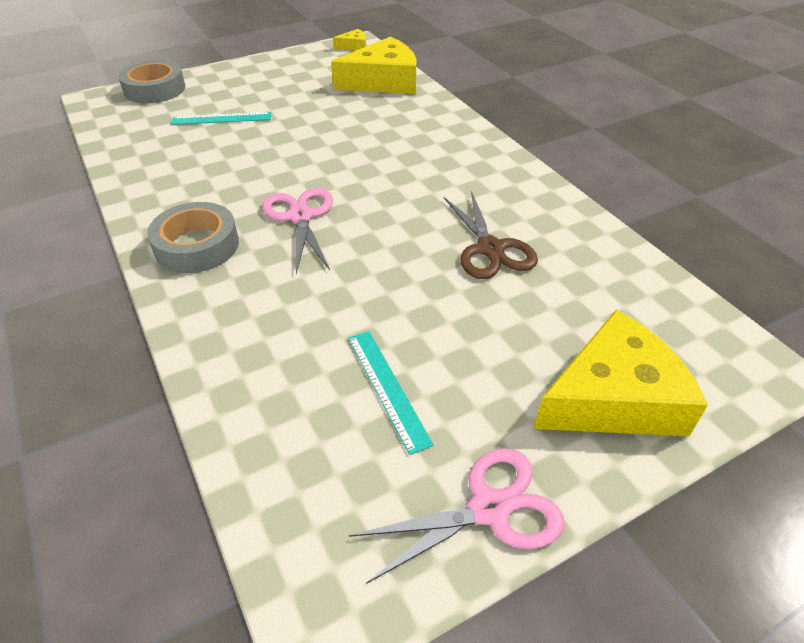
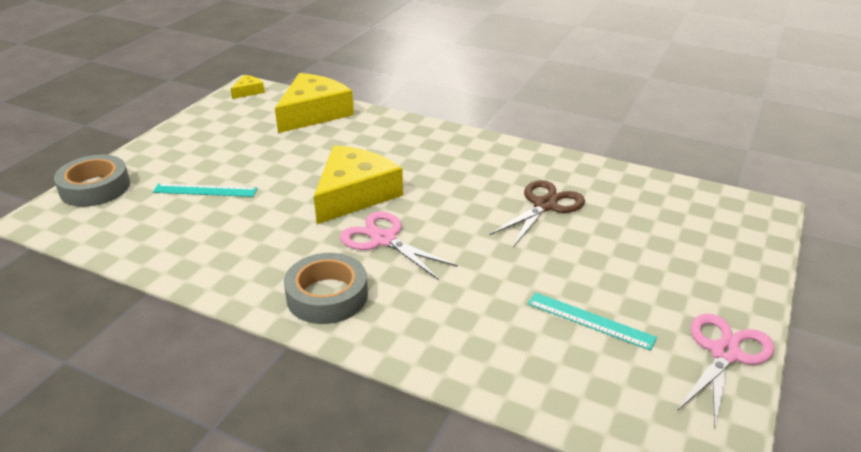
camera: 35 degrees left, 10 degrees down
(221, 118) = (205, 190): turquoise ruler -> turquoise ruler turned 45 degrees clockwise
(490, 249) = (545, 205): brown scissors -> brown scissors turned 90 degrees counterclockwise
(613, 397) = (714, 260): yellow cheese -> yellow cheese (354, 194)

